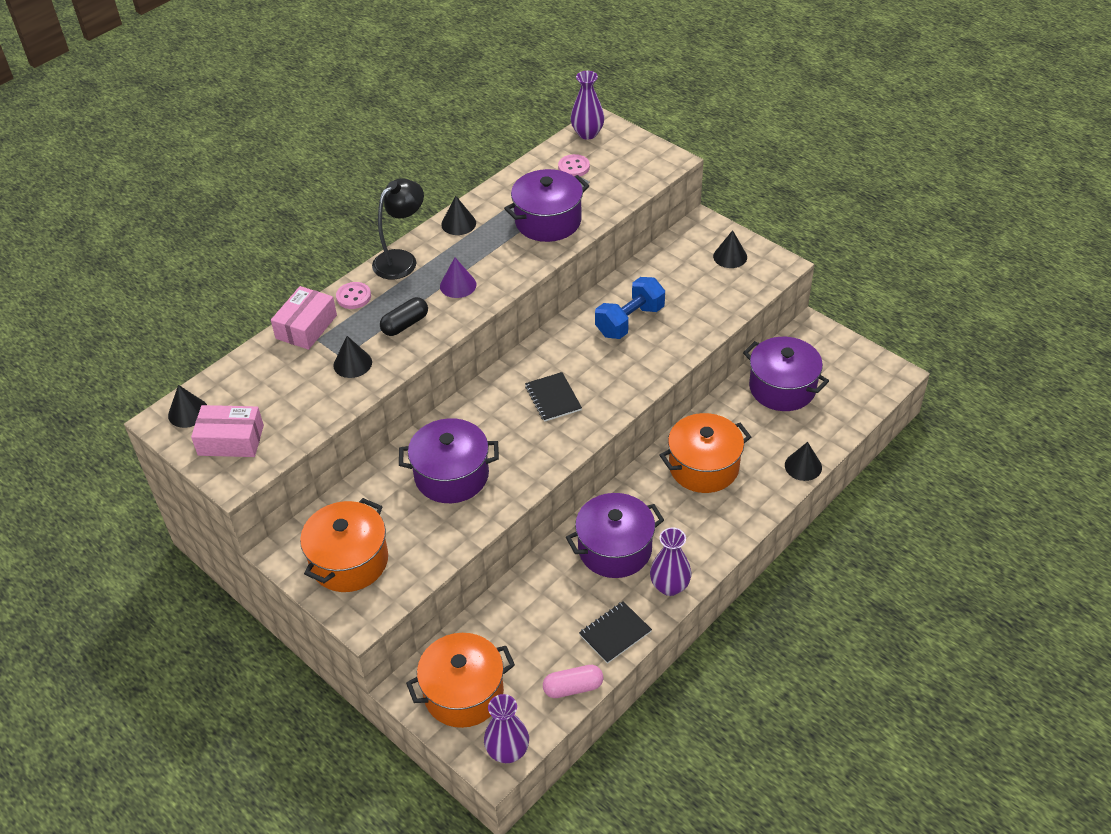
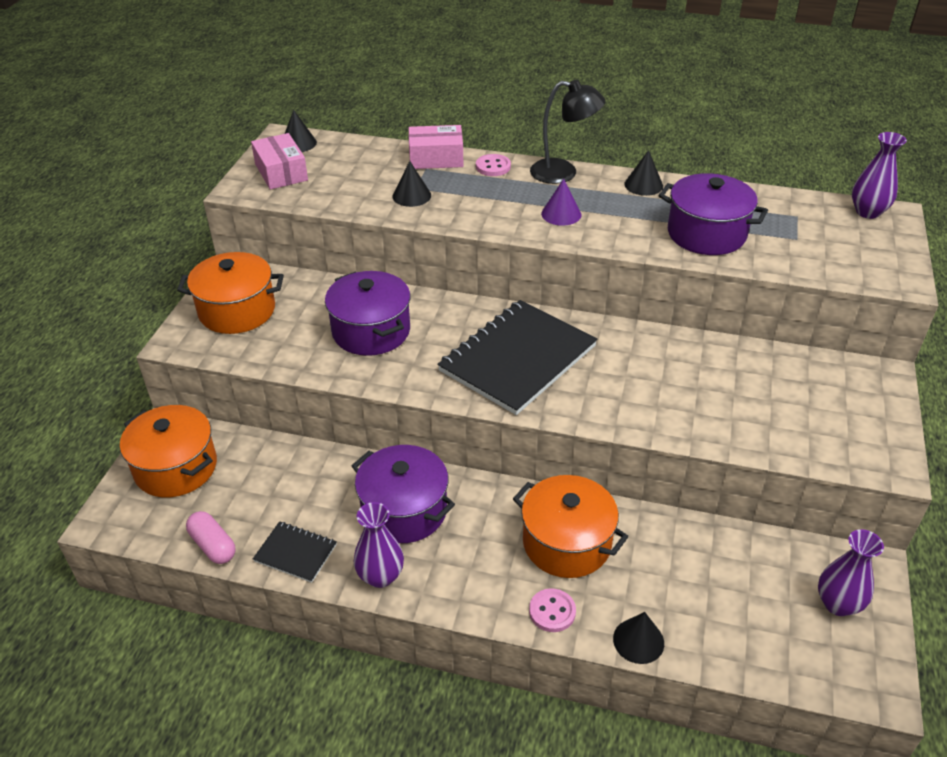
camera: 60 degrees right, 5 degrees down
(405, 324) = (483, 204): black capsule -> none
(508, 751) = (120, 525): purple vase -> purple vase (838, 604)
(553, 398) = (517, 358): black notebook -> black notebook, size x2.15
(574, 167) = (805, 221): pink button -> pink button (552, 611)
(630, 321) = (673, 373): blue dumbbell -> none
(730, 256) = (856, 416): black cone -> none
(782, 388) = (746, 573): purple pot -> none

